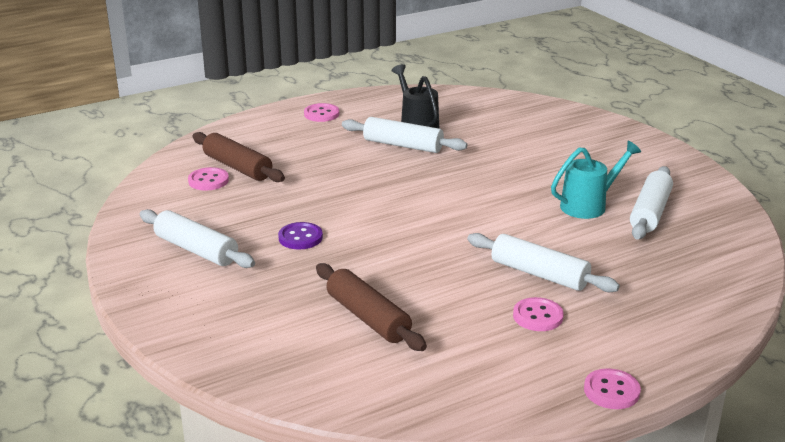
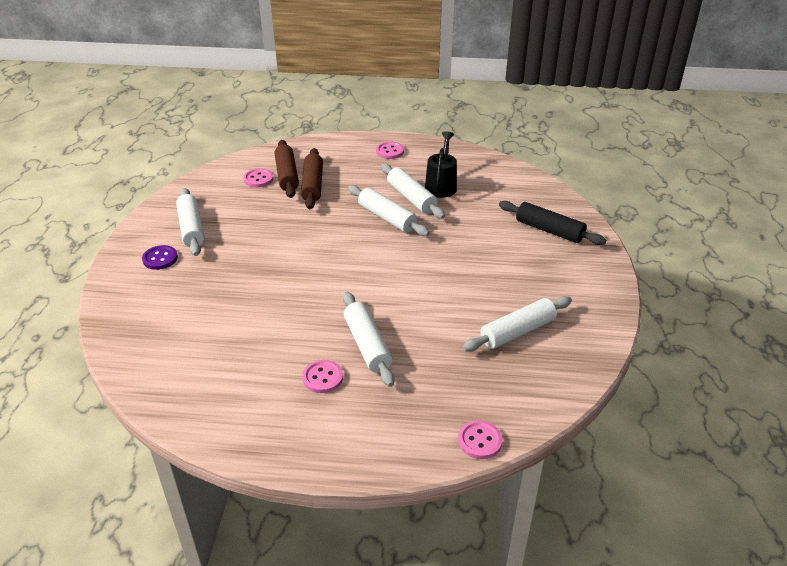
camera: 35 degrees right, 10 degrees up
(300, 237) = (257, 245): purple button -> purple button (160, 259)
(368, 317) = (222, 324): brown rolling pin -> brown rolling pin (313, 185)
(403, 169) = (387, 218): none -> white rolling pin
(566, 130) = (549, 230): none -> black rolling pin
(589, 205) = (479, 304): turquoise watering can -> none
(611, 391) = (293, 461): pink button -> pink button (480, 441)

